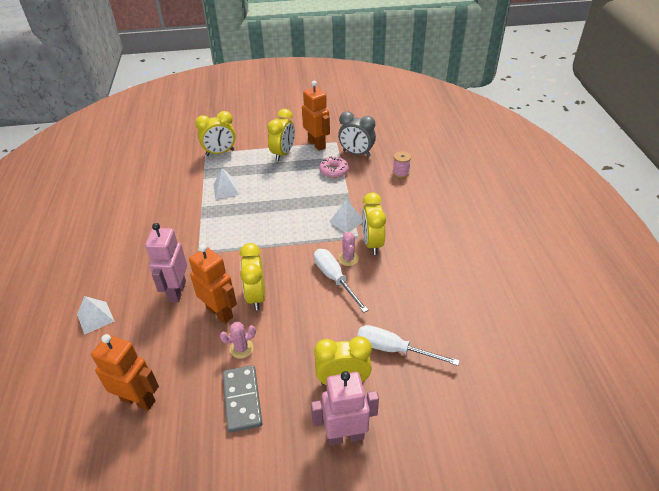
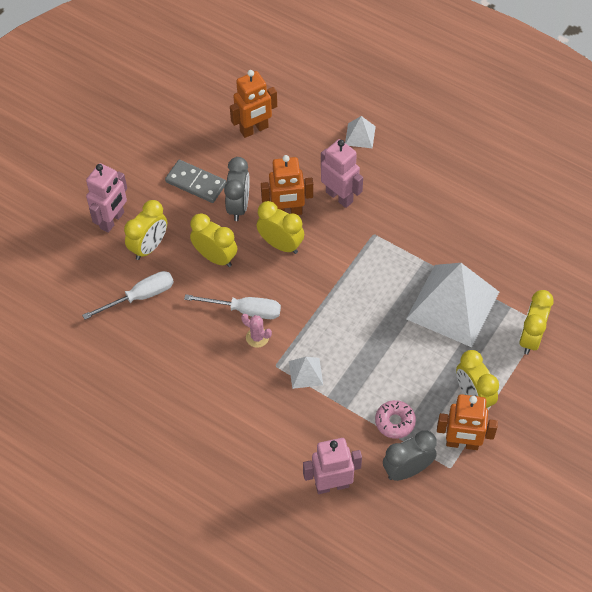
camera: 130 degrees right, 15 degrees up
(226, 189) = (452, 305): white pyramid -> white pyramid, size x2.35
(241, 348) = (238, 206): pink cactus -> grey clock
(372, 243) = (256, 370): yellow clock -> yellow clock (215, 257)
(401, 172) = (332, 485): pink spool -> pink robot

